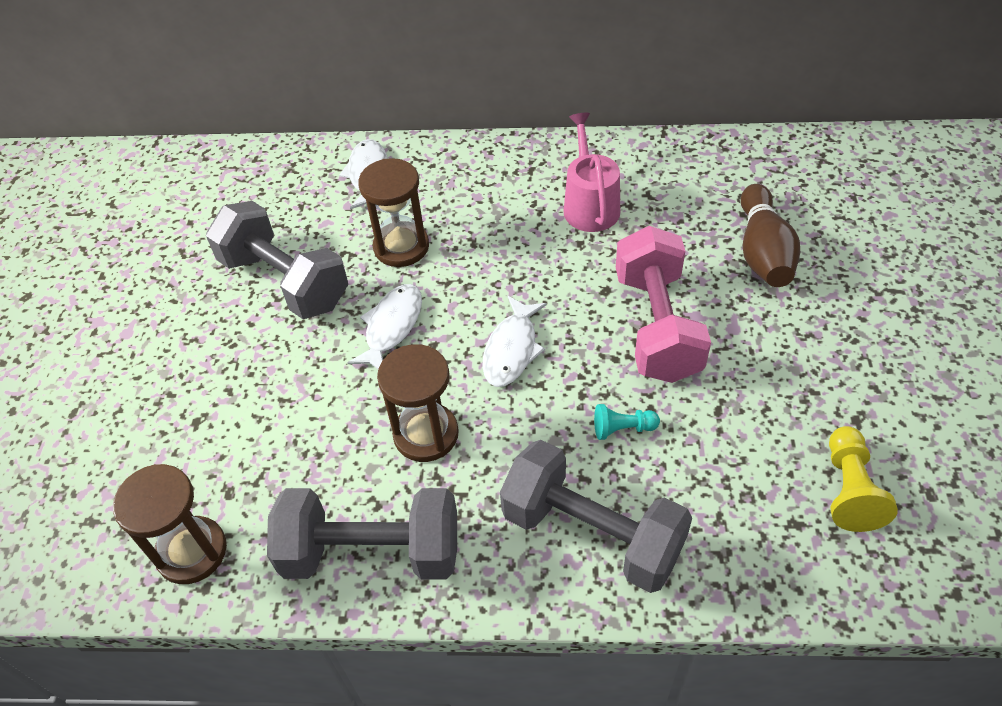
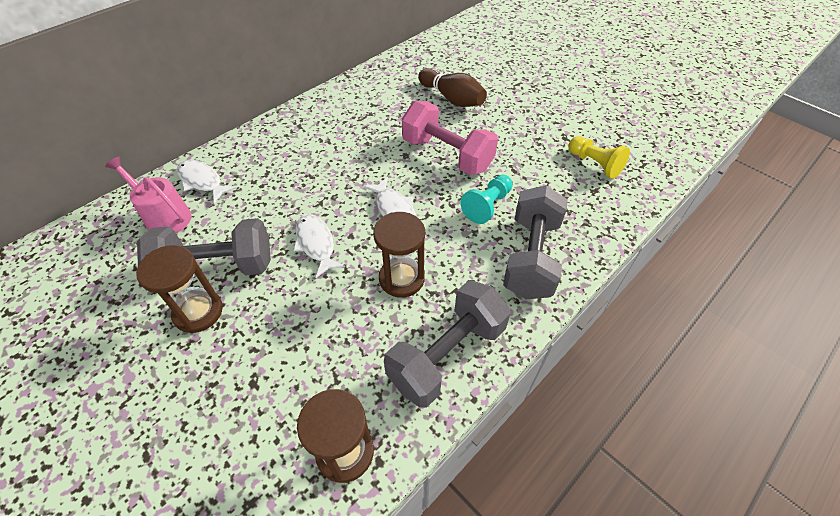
camera: 50 degrees left, 0 degrees up
(401, 247) = (270, 203): brown hourglass -> brown hourglass (198, 312)
(590, 205) = (351, 124): pink watering can -> pink watering can (164, 216)
(592, 533) = (531, 257): grey dumbbell -> grey dumbbell turned 60 degrees counterclockwise
(622, 429) = (487, 206): turquoise pawn -> turquoise pawn, size x1.58

